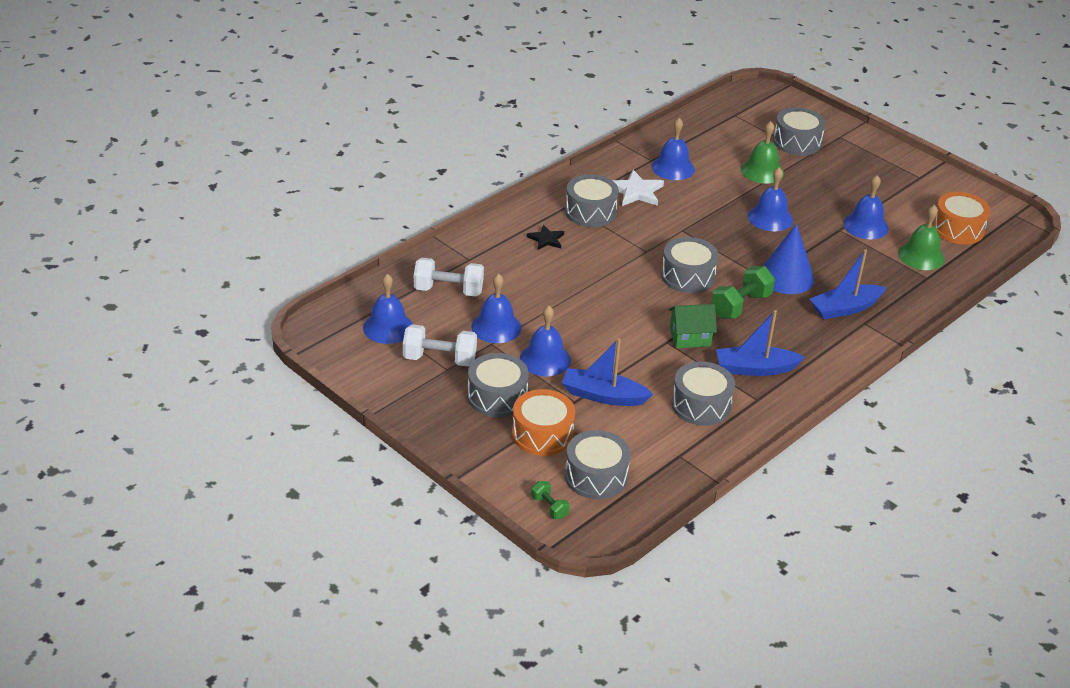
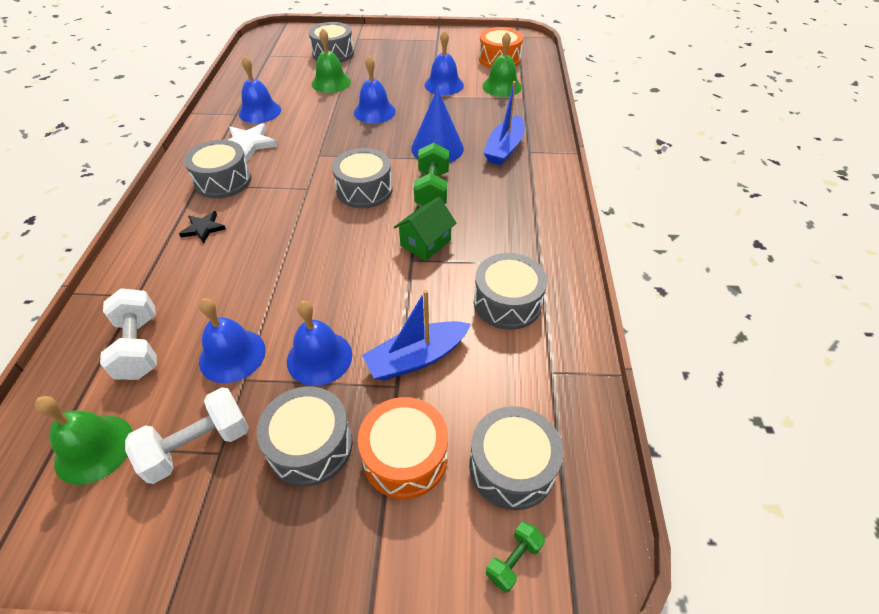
camera: 40 degrees left, 10 degrees up
(388, 327) = (94, 448): blue bell -> green bell
(448, 290) = (139, 347): white dumbbell -> white dumbbell turned 75 degrees counterclockwise
(549, 507) = (513, 560): green dumbbell -> green dumbbell turned 60 degrees counterclockwise
(755, 369) = (506, 237): blue boat -> none

